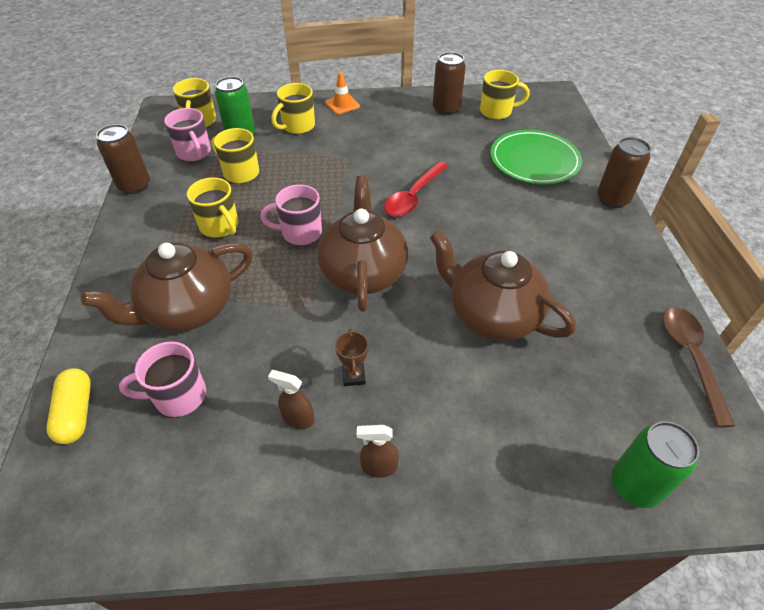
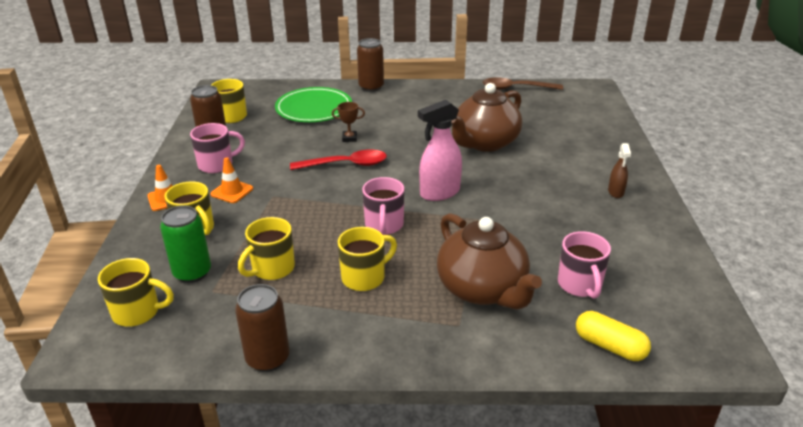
camera: 85 degrees left, 15 degrees down
(76, 413) = (610, 346): yellow capsule -> yellow capsule turned 45 degrees clockwise
(194, 153) = (214, 310): pink mug -> pink mug (217, 165)
(298, 419) = (587, 224): brown spray bottle -> none
(354, 376) = (546, 200): brown trophy -> brown trophy (349, 138)
(356, 134) = (232, 191): none -> orange traffic cone
(363, 272) = (439, 193): brown teapot -> pink spray bottle
(413, 196) = (345, 164): red spoon -> red spoon turned 45 degrees counterclockwise
(634, 485) = (603, 116): green can -> none

